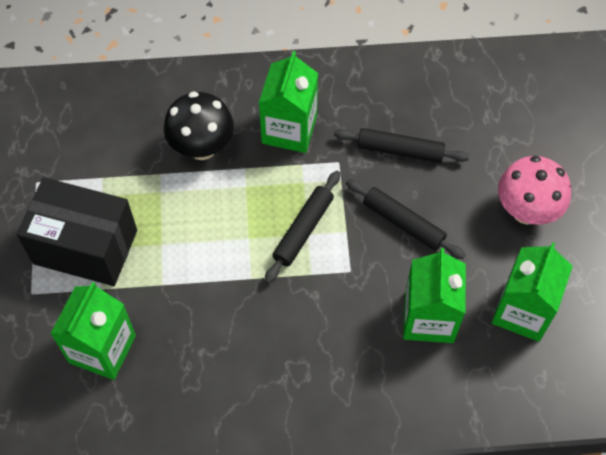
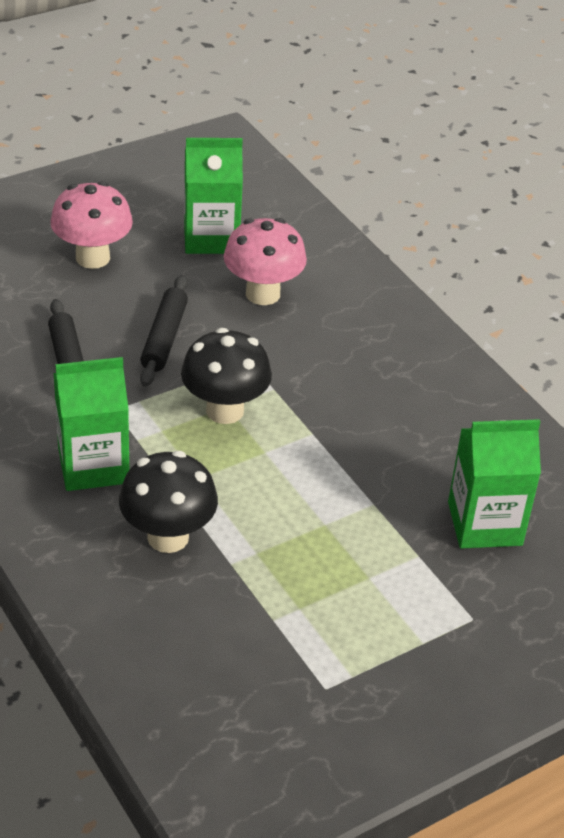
camera: 120 degrees left, 20 degrees down
(85, 247) = (378, 593): black box -> none
(303, 230) = (225, 410): black rolling pin -> black mushroom
(429, 318) = (263, 294): green carton -> pink mushroom

